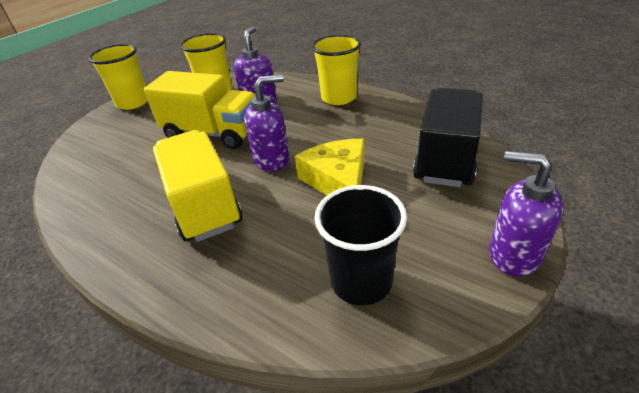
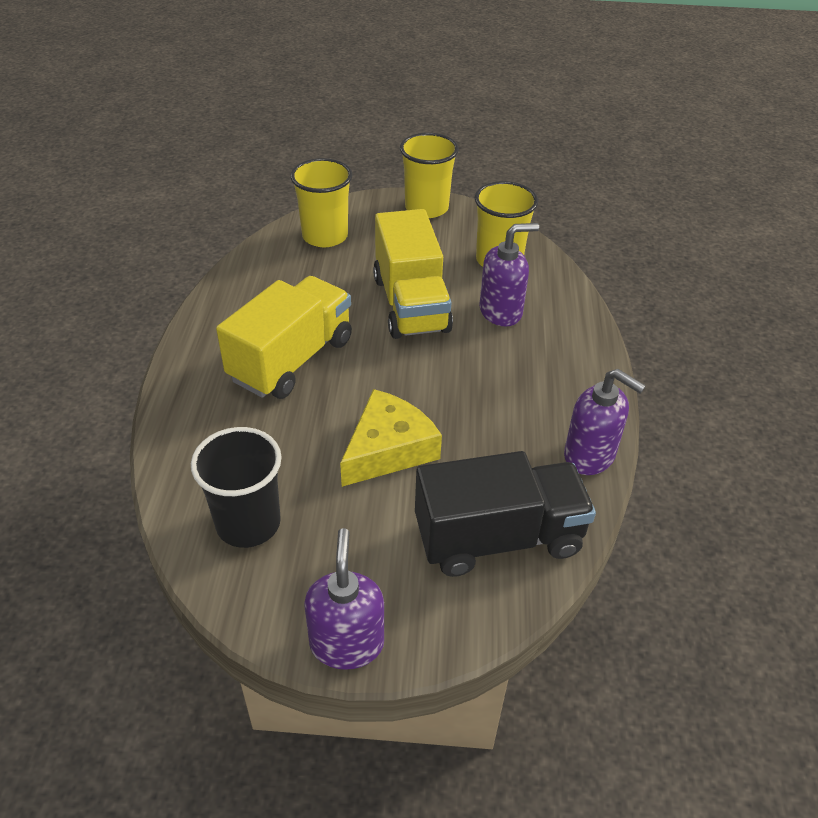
camera: 55 degrees right, 5 degrees up
(272, 160) = (393, 377): purple soap dispenser -> purple soap dispenser (590, 456)
(339, 98) = (570, 381): yellow cup -> yellow cup (325, 236)

